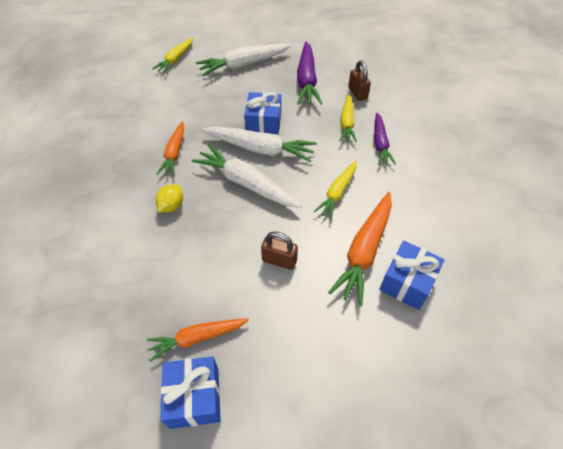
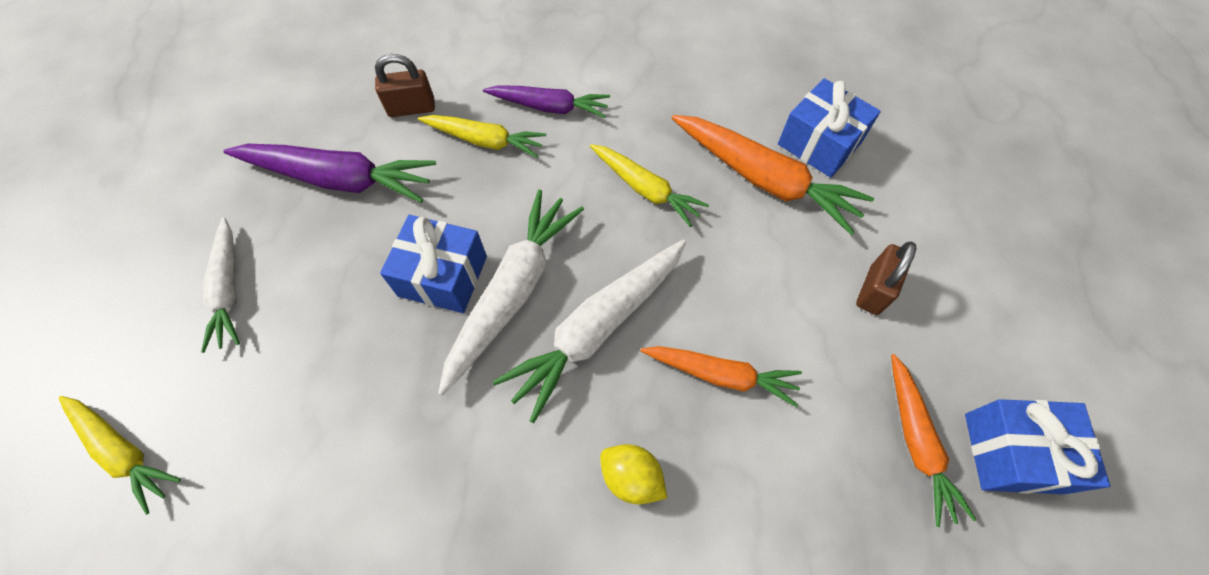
camera: 80 degrees left, 10 degrees up
(174, 153) = (478, 466): orange carrot -> orange carrot (720, 375)
(244, 64) = (229, 289): white carrot -> white carrot, size x0.64
(279, 260) = (774, 298): brown padlock -> brown padlock (874, 290)

